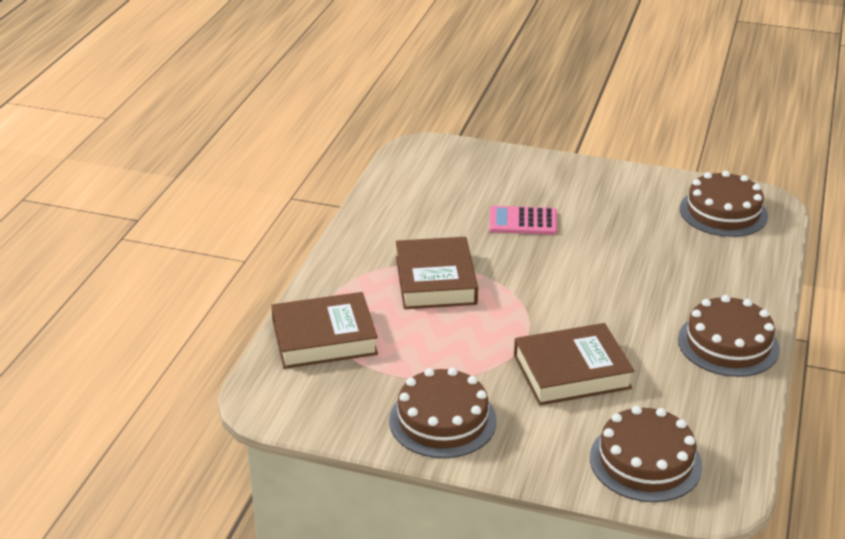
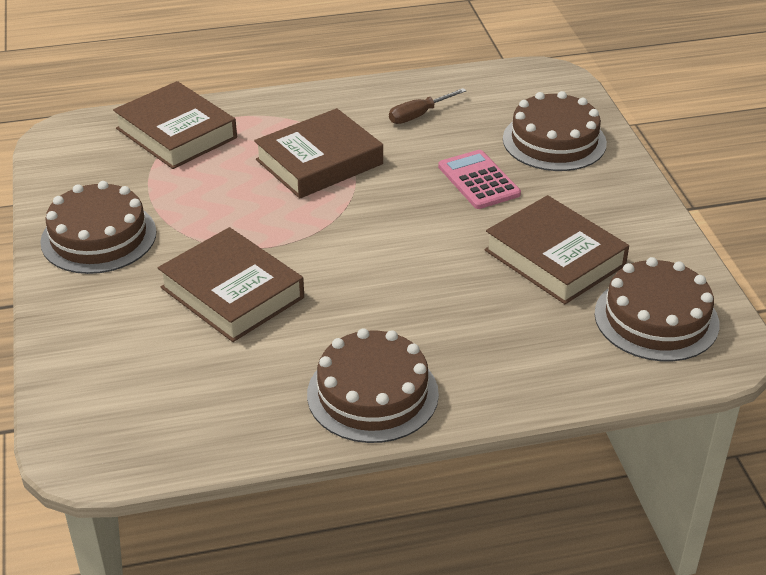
camera: 60 degrees right, 5 degrees up
(415, 217) = (418, 115): none -> brown screwdriver
(635, 224) = (554, 258): none -> brown book
(645, 461) = (114, 386): brown cake -> brown cake (554, 141)

